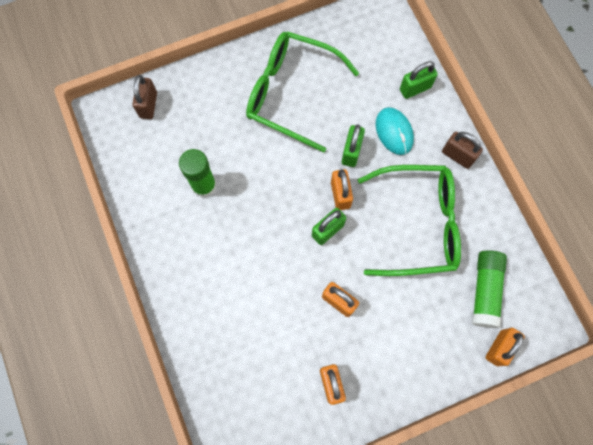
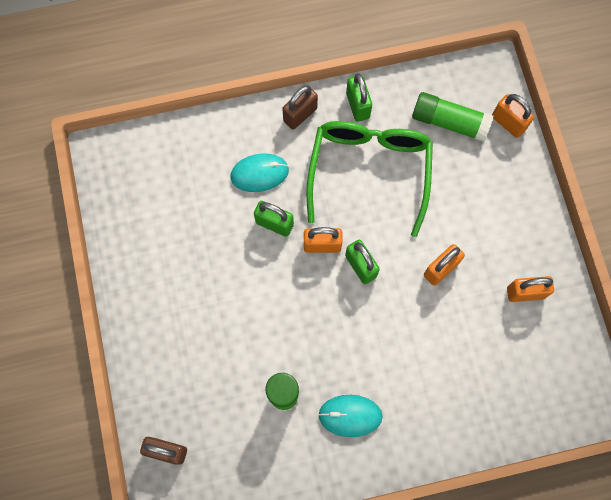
camera: 80 degrees left, 0 degrees up
(195, 242) = (350, 415): none -> turquoise mouse
(291, 93) = (188, 277): green glasses -> none
(415, 88) = (212, 140): green padlock -> green padlock (358, 105)

